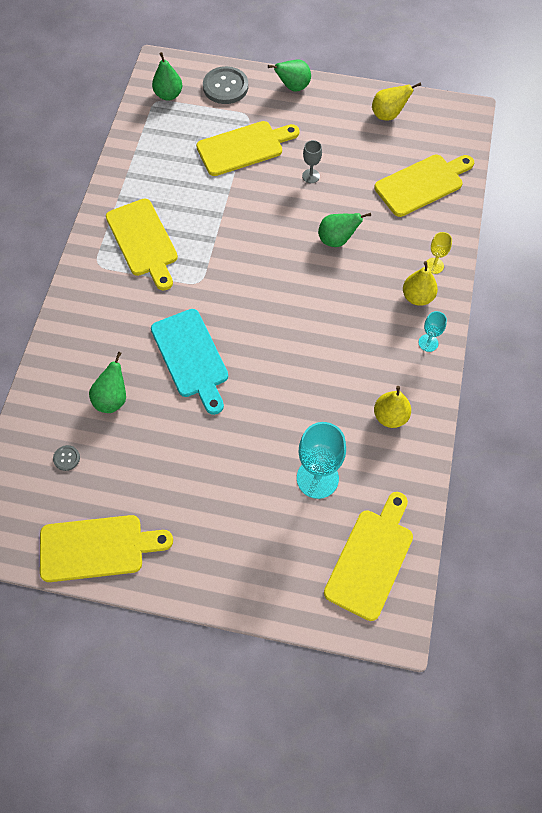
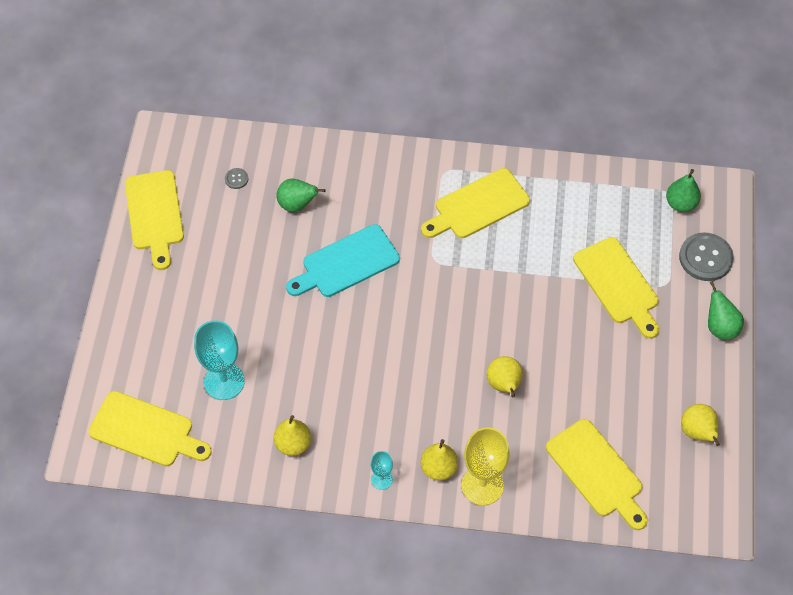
camera: 85 degrees right, 5 degrees down
(311, 176) = (589, 354): grey goblet -> none
(337, 240) = (504, 385): green pear -> yellow pear
(434, 265) = (482, 485): yellow goblet -> yellow goblet, size x1.97

